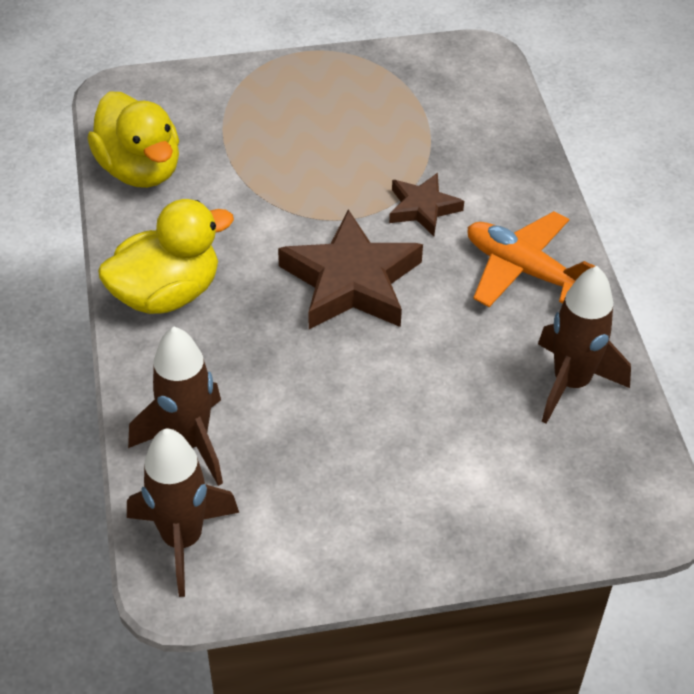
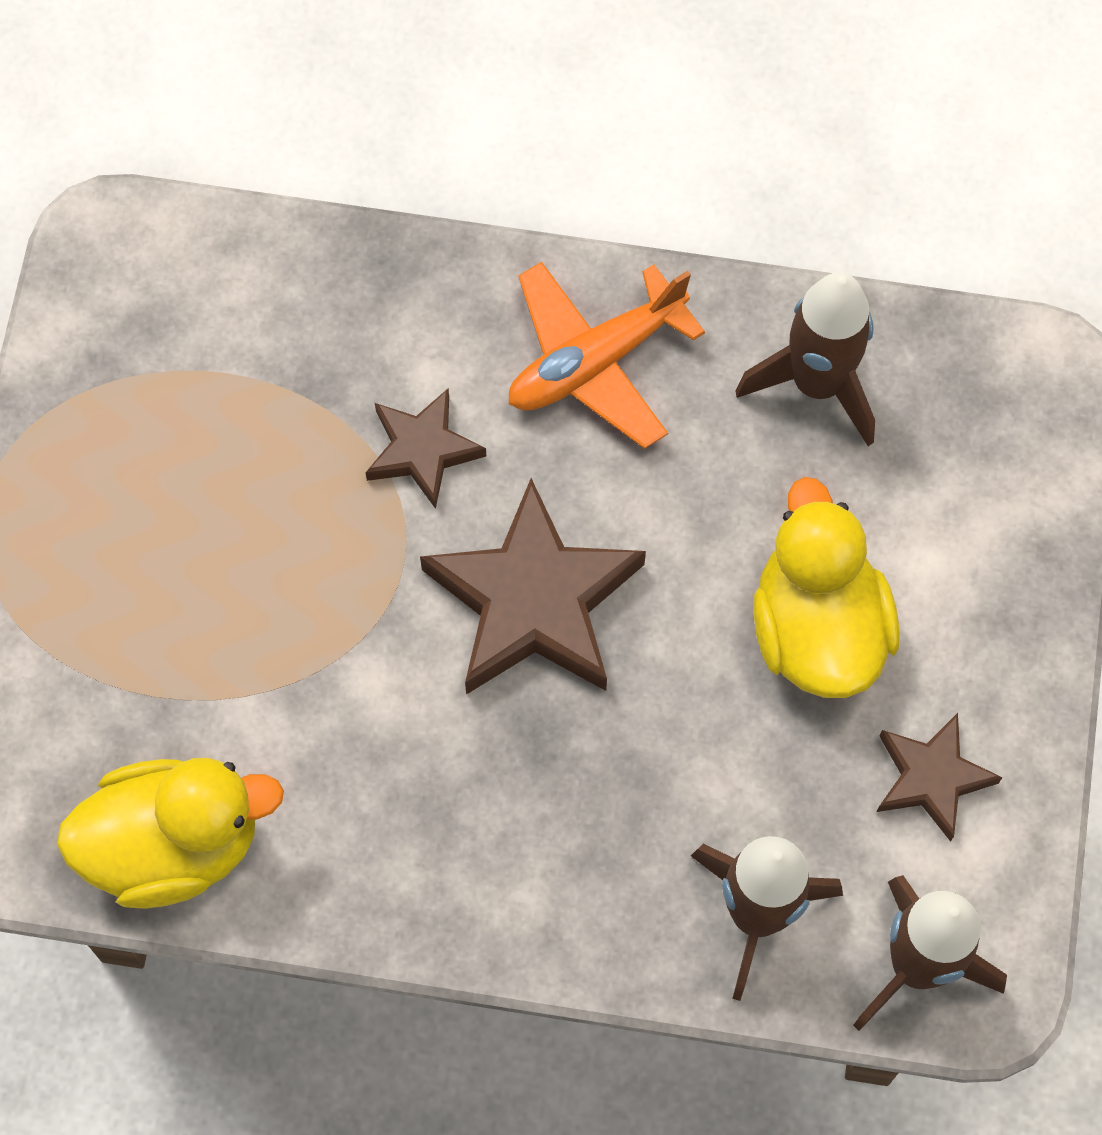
camera: 70 degrees left, 20 degrees up
(167, 294) = (464, 873): yellow duck -> yellow duck (817, 628)
(319, 516) = (932, 778): none -> brown star

